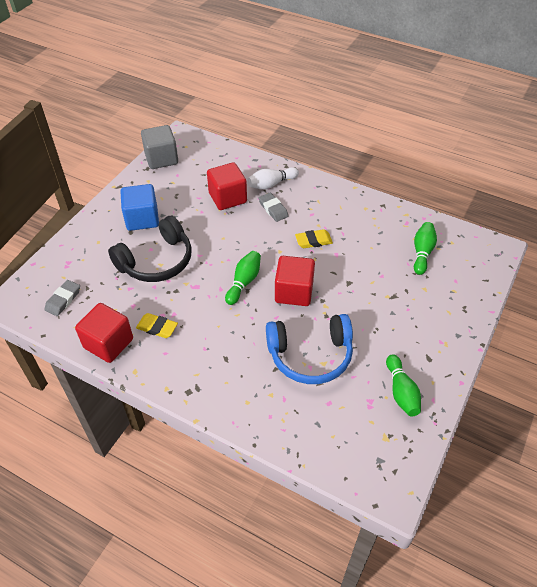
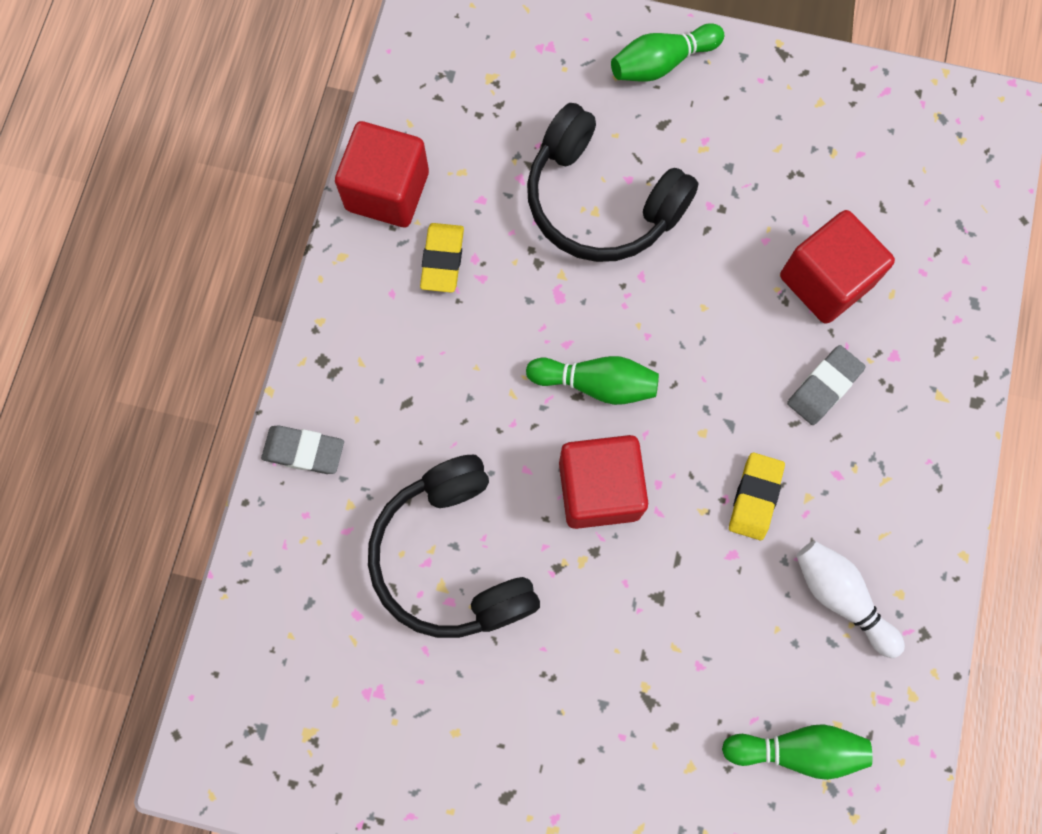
camera: 75 degrees right, 25 degrees up
(63, 300) = (460, 77): grey eraser -> grey eraser (304, 451)
(142, 219) = (704, 133): blue cube -> none
(161, 159) = (900, 104): grey cube -> none
(271, 184) = (903, 362): white bowling pin -> white bowling pin (841, 597)
(310, 355) = (452, 557): blue headphones -> black headphones
(313, 241) = (755, 497): yellow eraser -> yellow eraser turned 45 degrees clockwise
(401, 392) = (412, 750): green bowling pin -> green bowling pin (661, 63)

